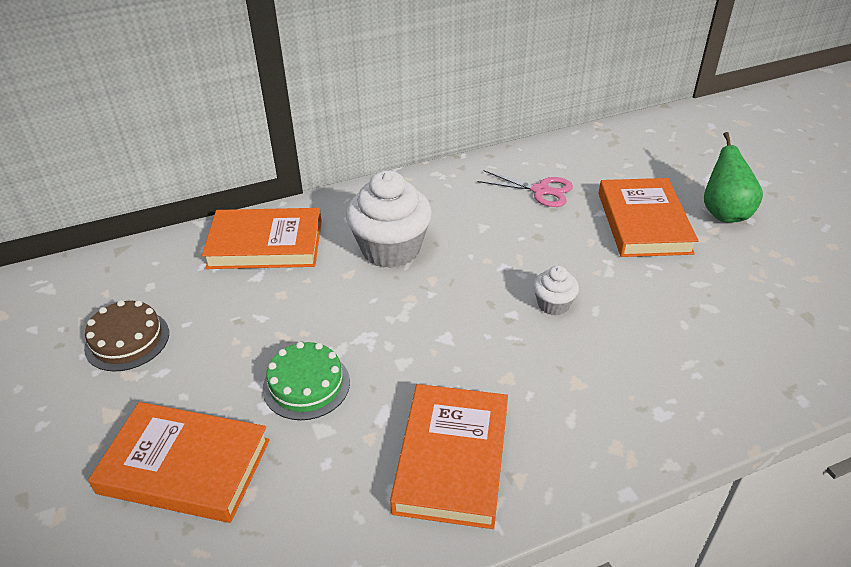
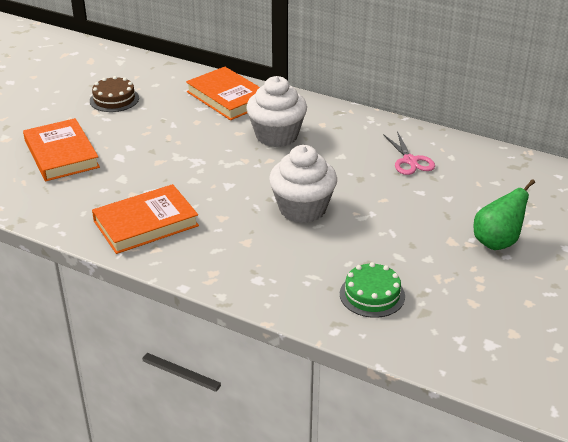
camera: 50 degrees right, 5 degrees down
(306, 385) = (144, 160): green cake -> green cake (372, 295)
(553, 304) = (302, 209): white cupcake -> white cupcake, size x2.03
(643, 222) = (434, 212): orange book -> none

